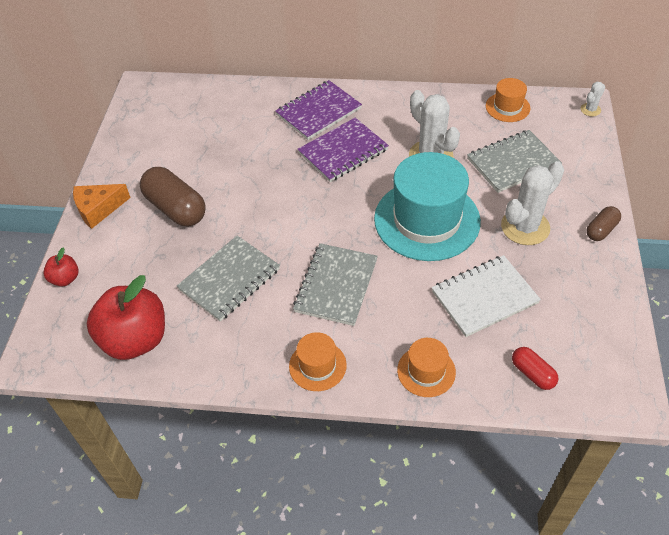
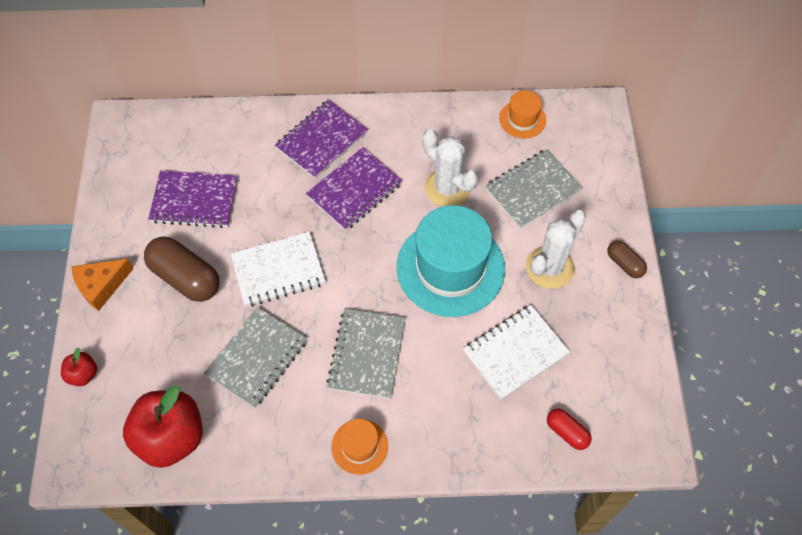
camera: 10 degrees left, 10 degrees up
(196, 149) = (194, 201): none -> purple notebook
(262, 209) = (278, 271): none -> white notebook
(426, 371) = (466, 441): orange hat -> none
(590, 110) = (608, 116): white cactus -> none
(601, 230) = (624, 264): brown capsule -> brown capsule turned 75 degrees counterclockwise

